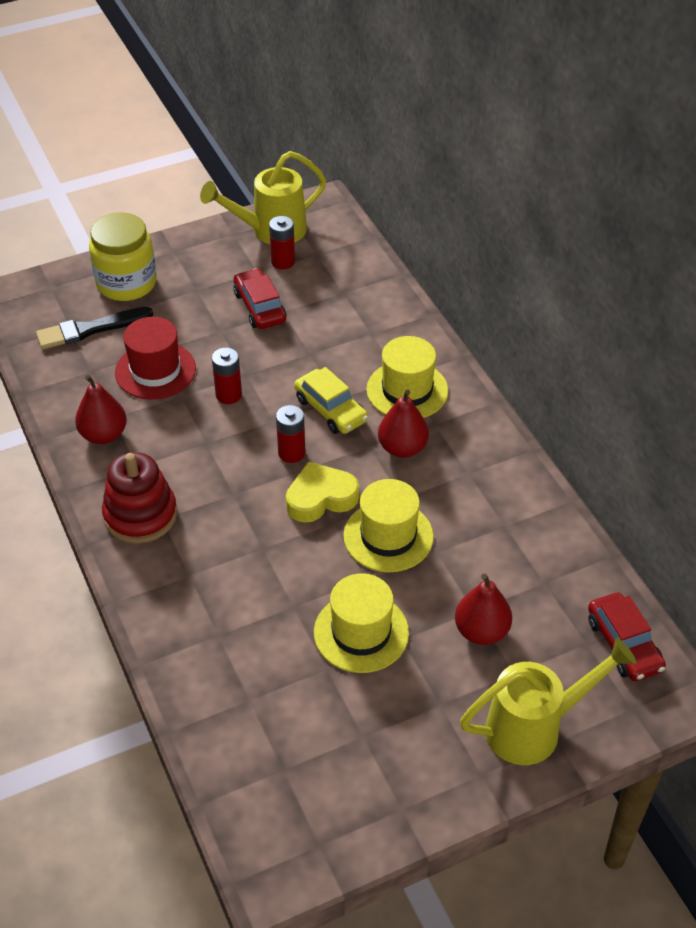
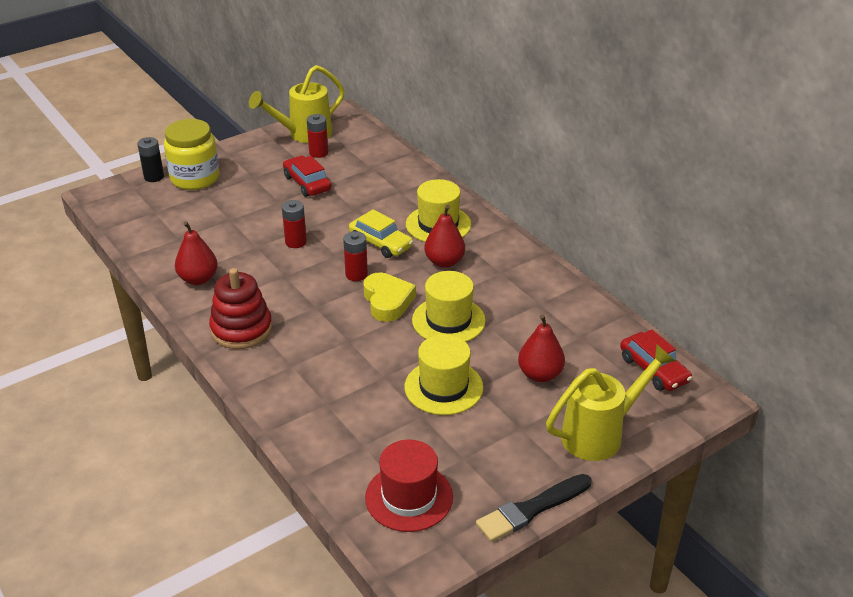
camera: 10 degrees left, 10 degrees down
(78, 275) = (154, 177): none -> black battery
(91, 329) = (172, 211): black brush -> black brush (532, 509)
(155, 370) = (232, 232): red hat -> red hat (409, 497)
(320, 498) = (387, 301): yellow heart -> yellow heart turned 105 degrees clockwise

